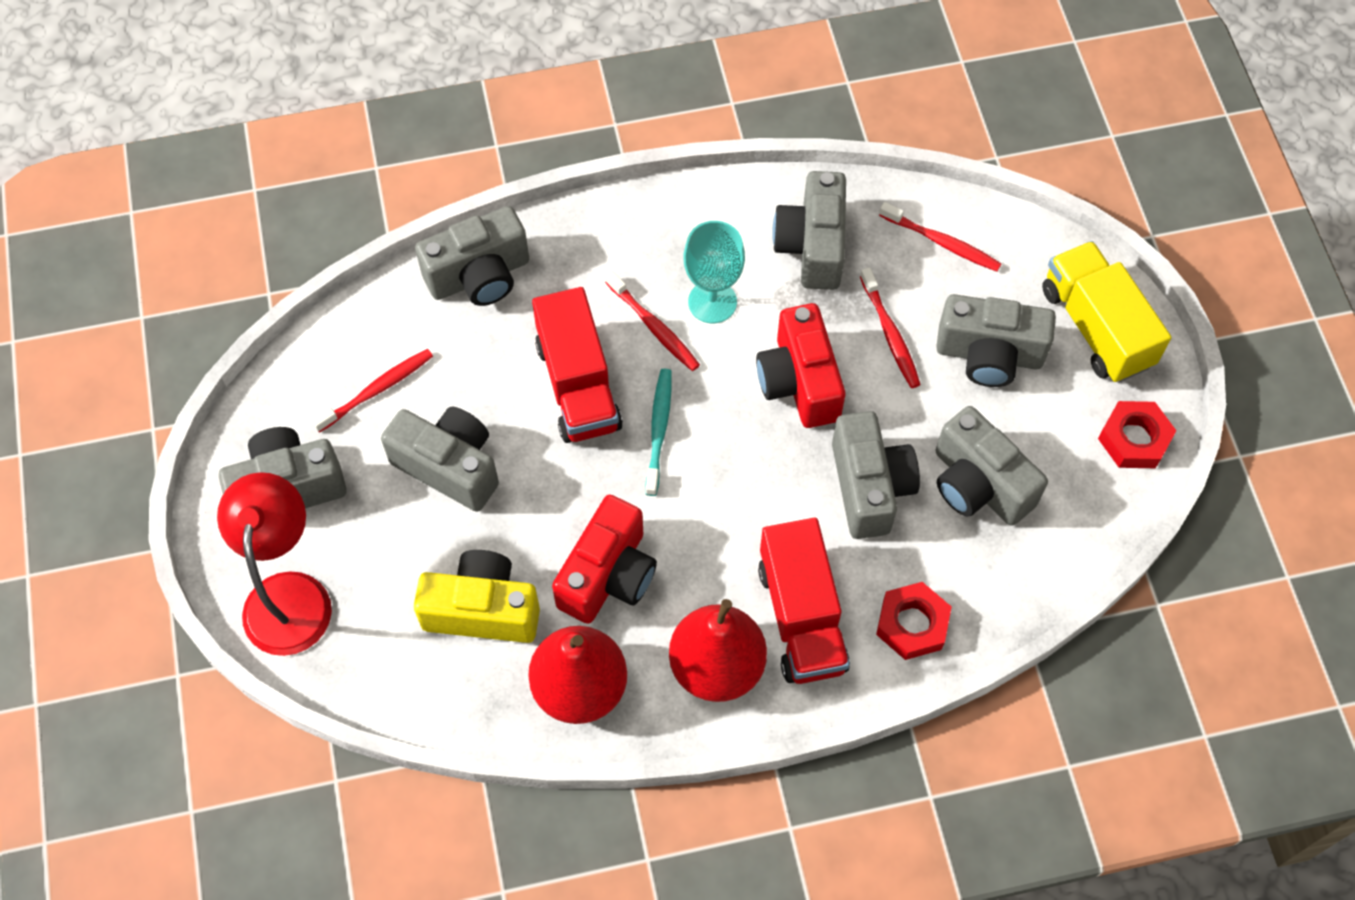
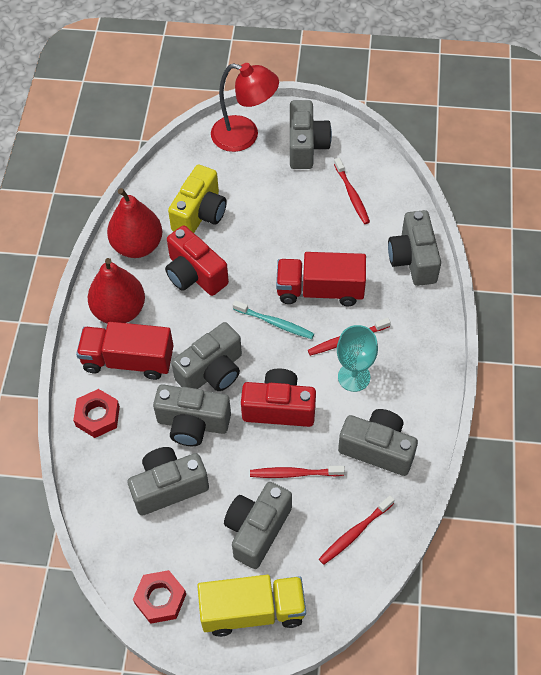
camera: 110 degrees right, 5 degrees down
(449, 466) = (291, 217): grey camera -> grey camera (212, 371)

